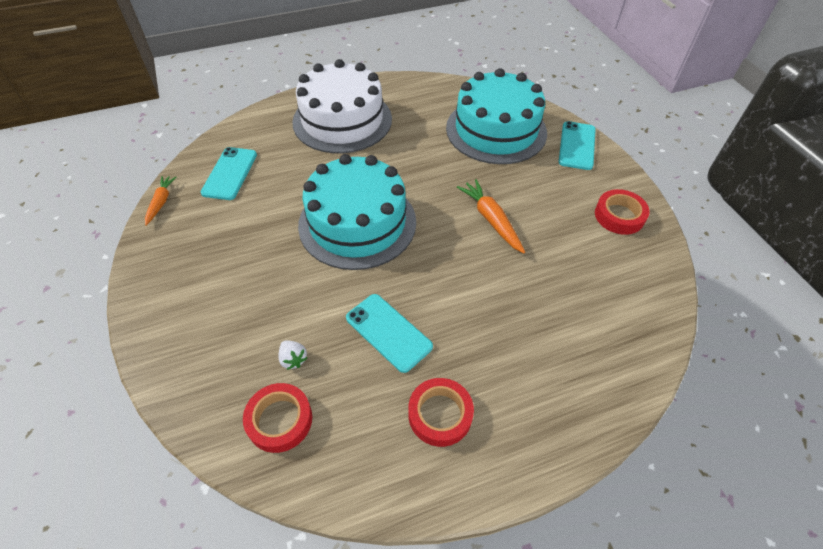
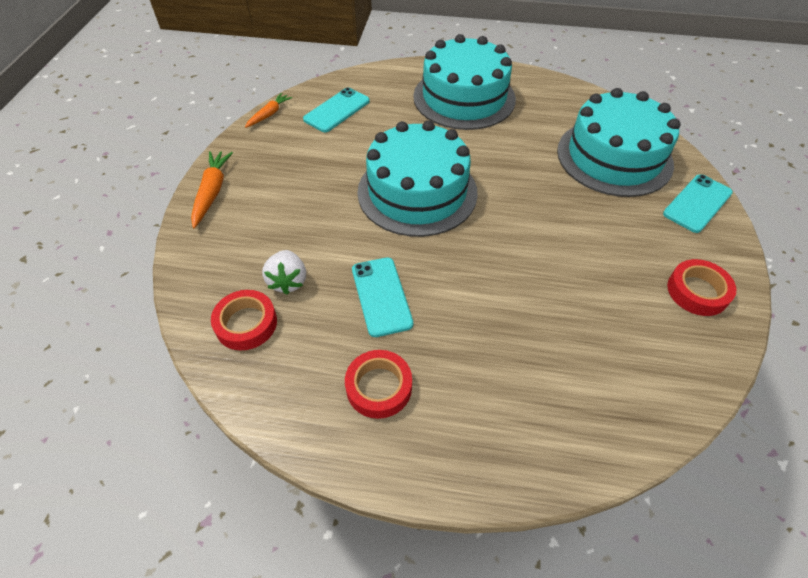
camera: 30 degrees right, 0 degrees up
(293, 359) = (288, 281): white strawberry -> white strawberry, size x1.56
(342, 120) = (464, 97): white cake -> turquoise cake
(491, 220) = (548, 239): orange carrot -> orange carrot (212, 192)

